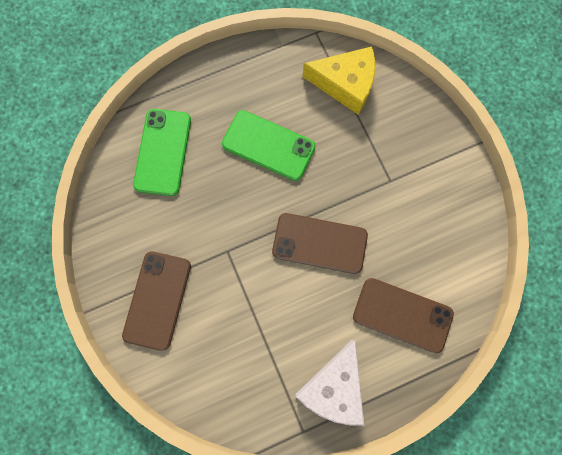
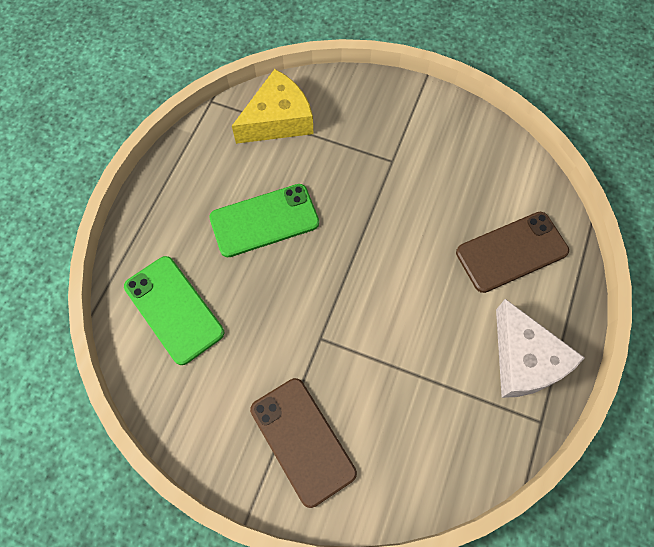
camera: 45 degrees left, 10 degrees down
(319, 243) = (389, 258): brown phone -> none

